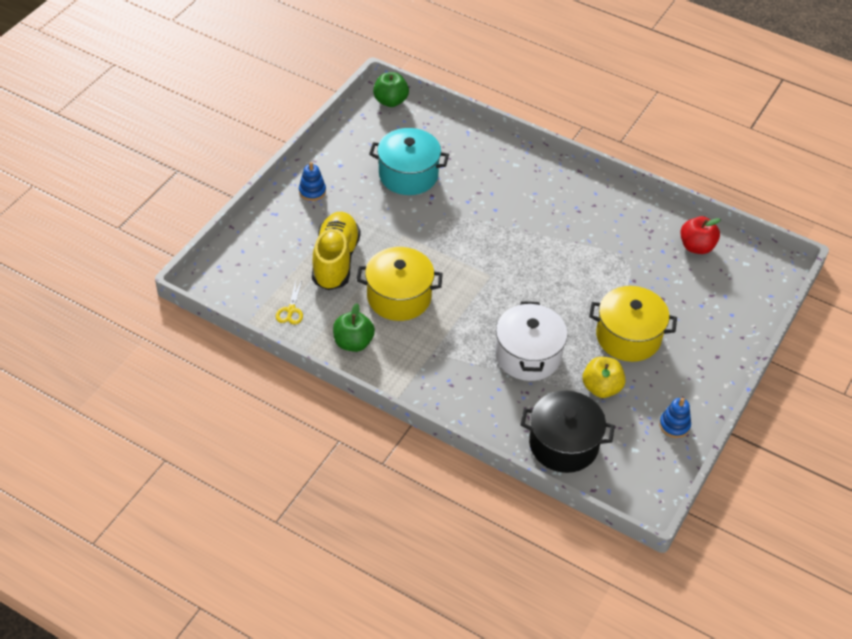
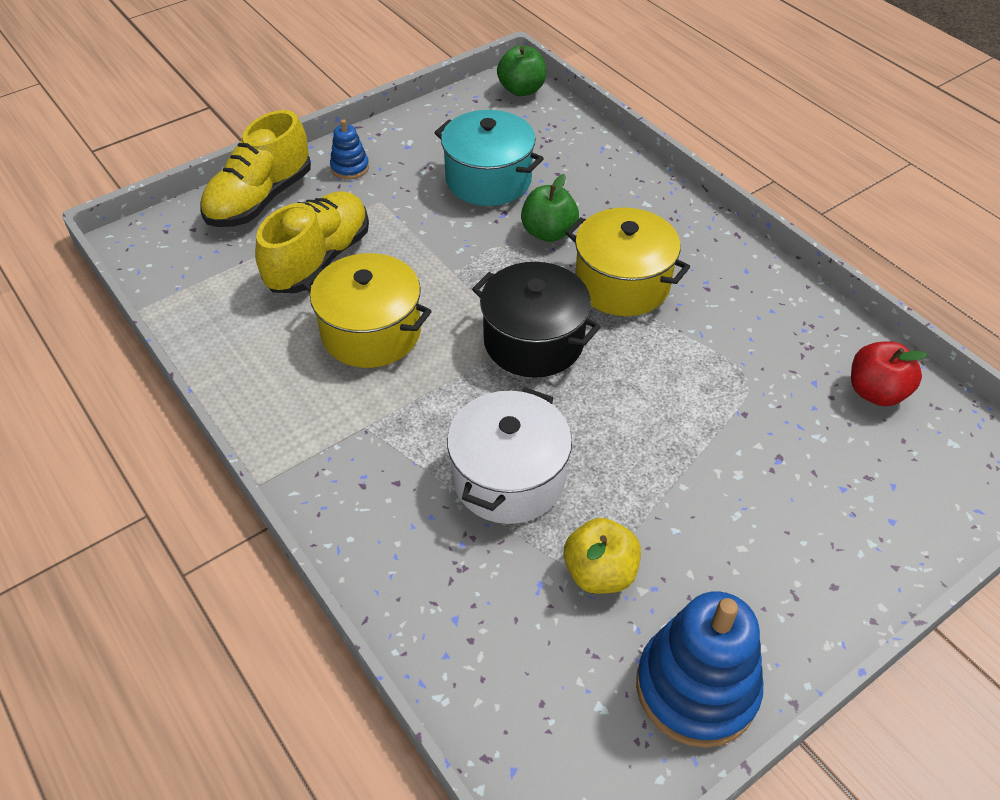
camera: 25 degrees right, 0 degrees up
(268, 231) = (260, 200): none -> yellow shoe
(291, 310) = (214, 306): yellow scissors -> none
(353, 343) = (265, 376): green apple -> green apple (548, 232)
(563, 444) = (481, 650): black pot -> black pot (534, 341)
(628, 337) = (690, 501): yellow pot -> yellow pot (622, 284)
(674, 425) = (696, 688): blue stacking toy -> blue stacking toy, size x2.07

